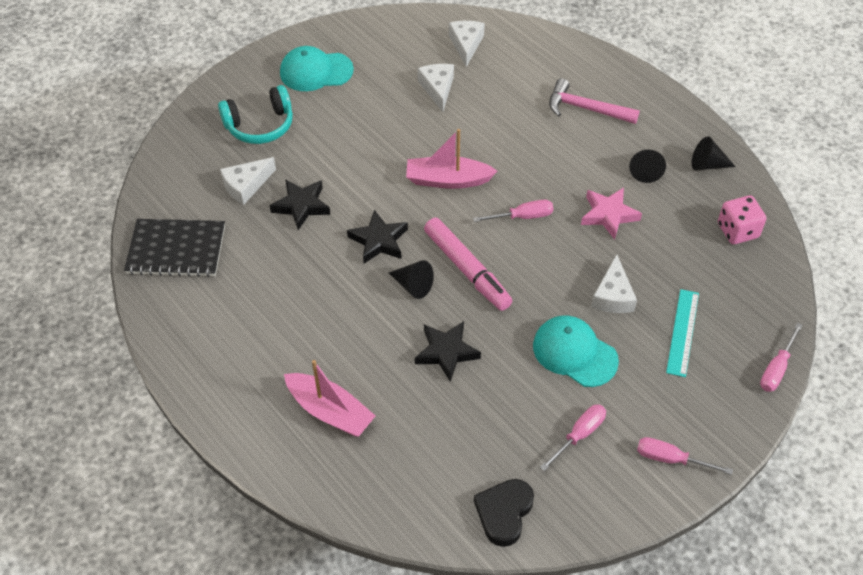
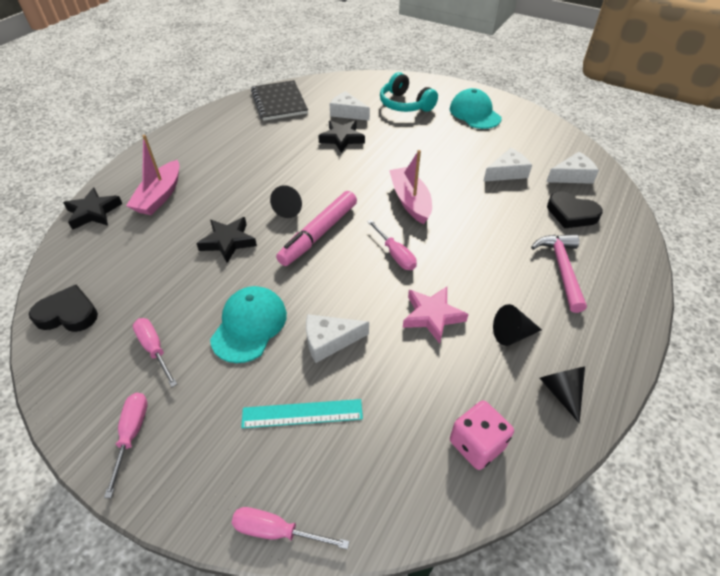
camera: 70 degrees right, 5 degrees down
(379, 241) = (327, 181): black star -> black star (93, 212)
(519, 70) = (571, 214): none -> black heart
(579, 435) = (154, 349): pink screwdriver -> pink screwdriver turned 150 degrees counterclockwise

